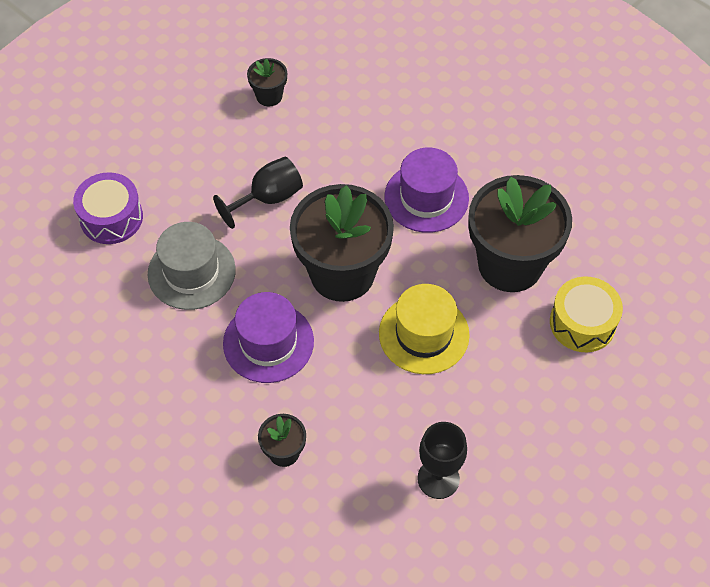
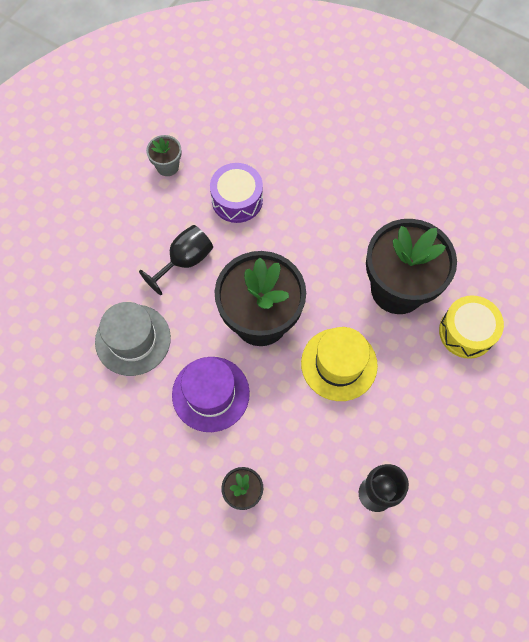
camera: 10 degrees left, 10 degrees up
(111, 218) = (54, 300): purple drum -> purple drum (237, 200)
(269, 96) = (167, 166): black flower pot -> grey flower pot
(426, 197) = (317, 239): purple hat -> none

